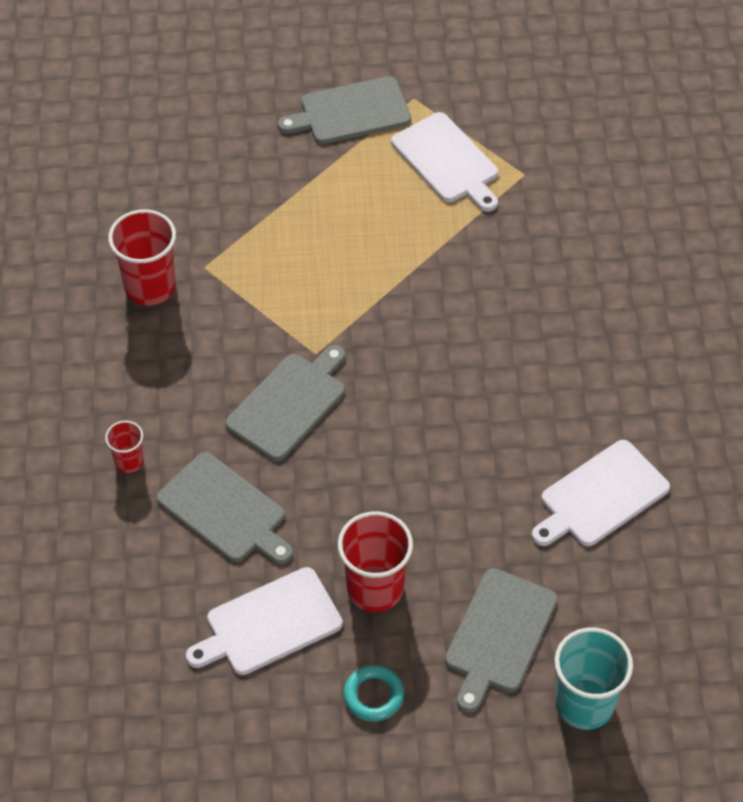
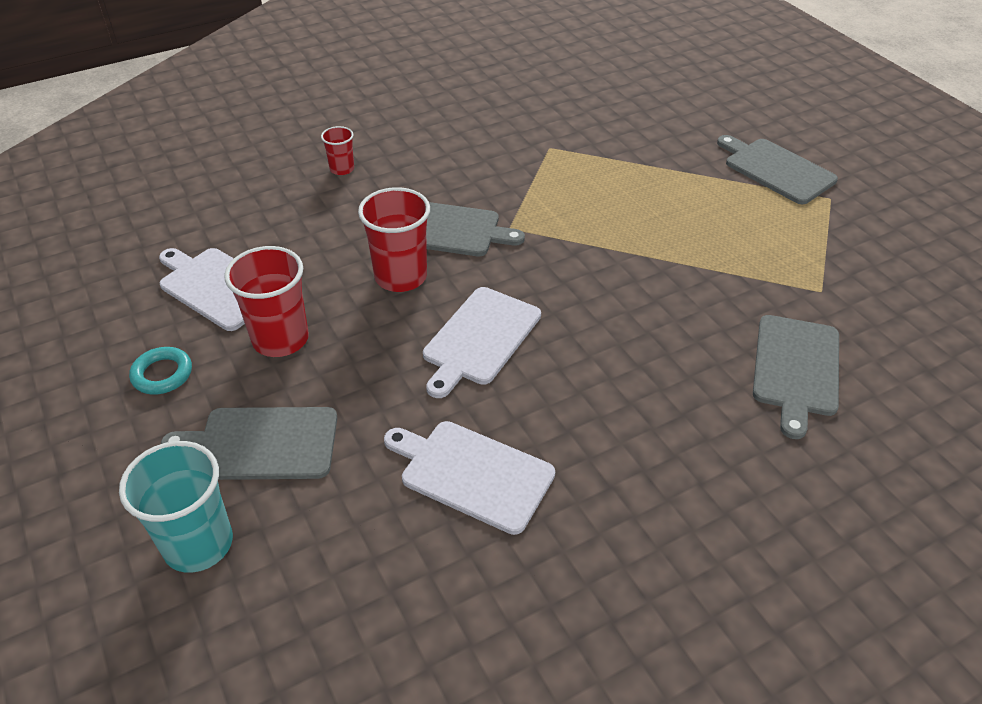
camera: 65 degrees right, 10 degrees down
(150, 287) = (510, 129): red cup -> red cup (400, 276)
(225, 510) = (320, 229): grey cutting board -> grey cutting board (796, 369)
(447, 161) = (784, 238): white cutting board -> white cutting board (480, 339)

